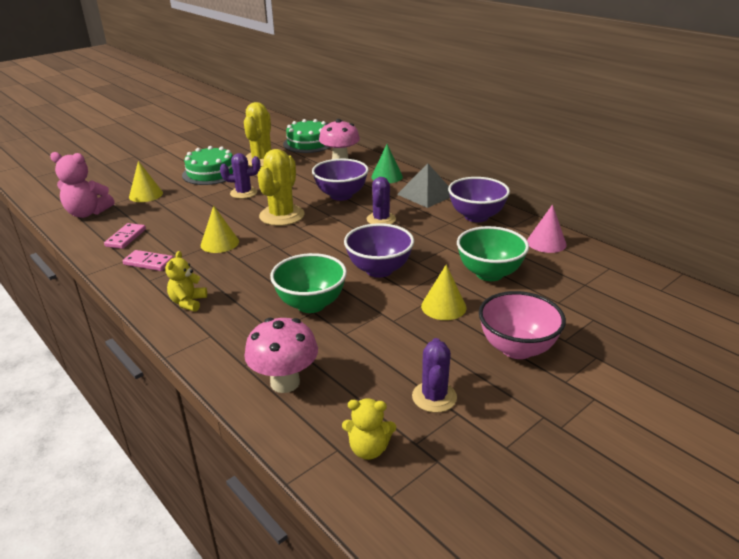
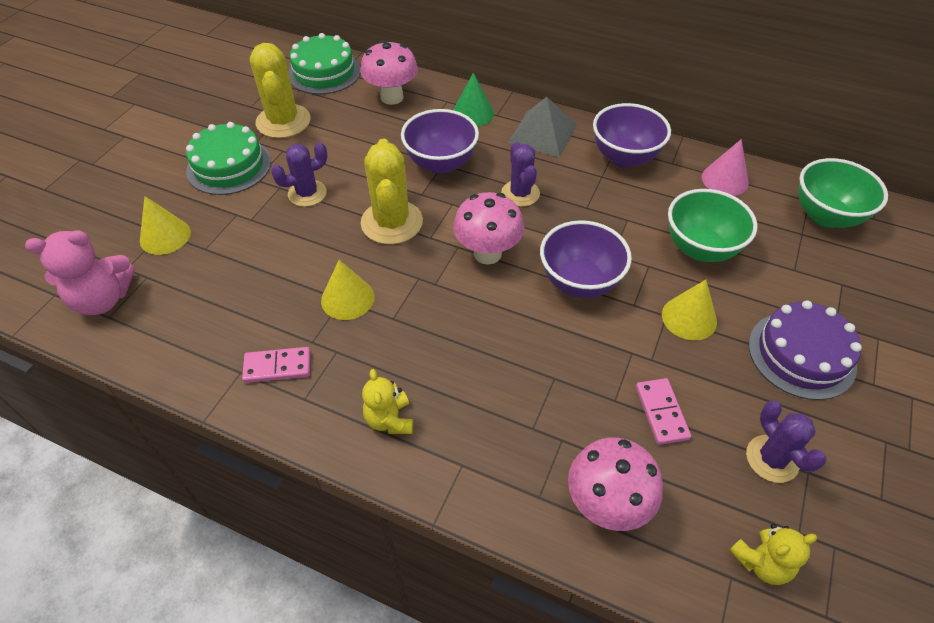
camera: 25 degrees left, 20 degrees up
(126, 238) = (205, 330): pink domino -> pink domino (661, 412)
(311, 304) = (543, 367): green bowl -> green bowl (825, 216)
(329, 242) = (487, 253): none -> pink mushroom
(517, 348) = (801, 354): pink bowl -> purple cake

